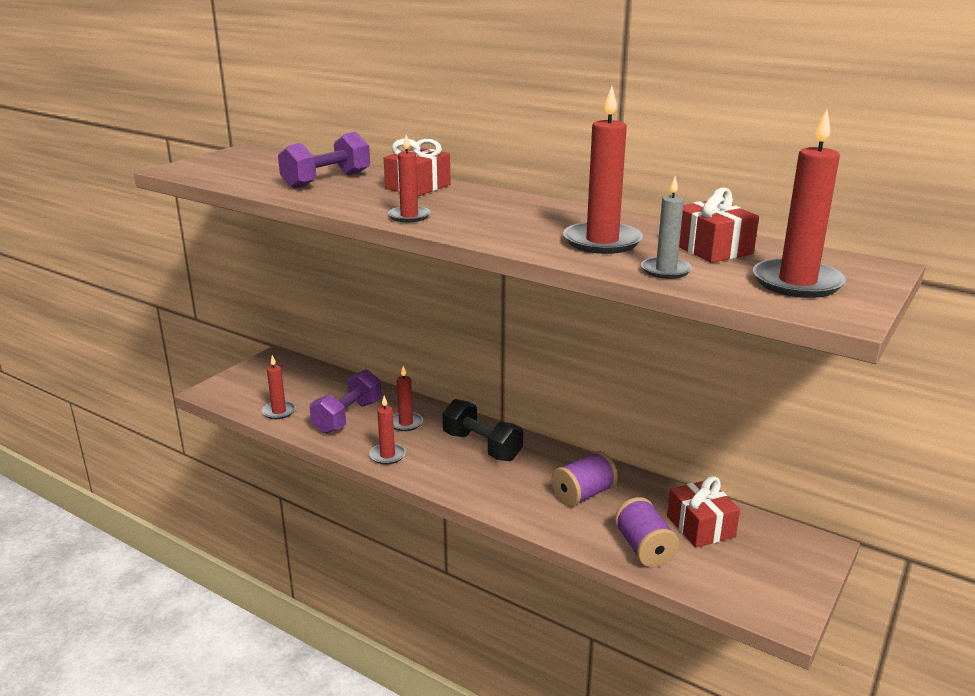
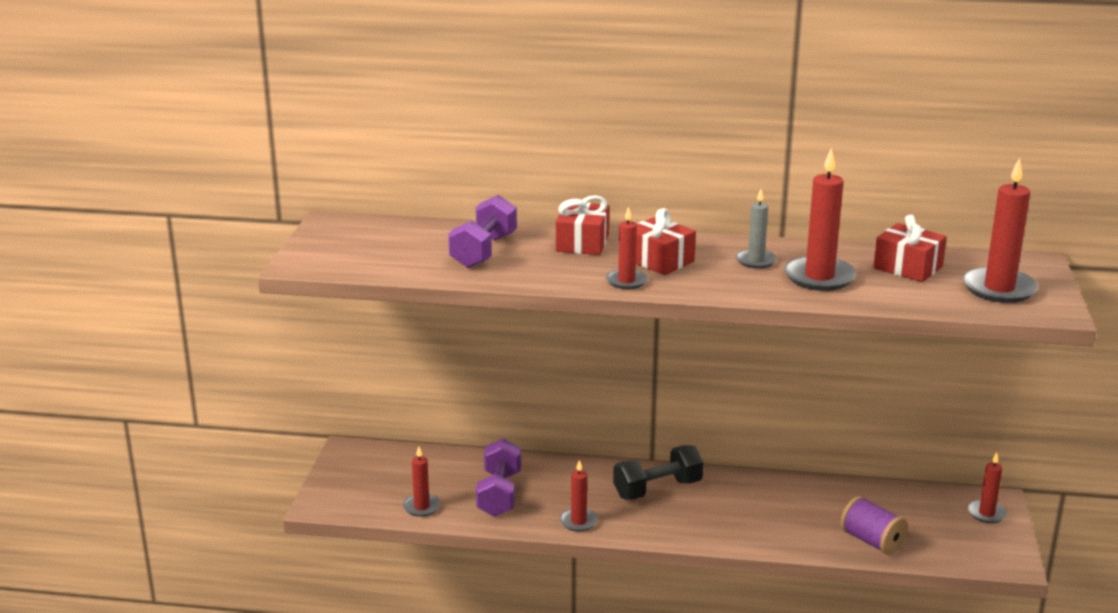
camera: 25 degrees left, 0 degrees up
(406, 423) = (563, 485): red candle -> red candle (986, 513)
(482, 446) = (657, 489): black dumbbell -> black dumbbell turned 45 degrees counterclockwise
(583, 494) = (785, 509): purple spool -> none
(666, 270) = (899, 297): grey candle -> grey candle (756, 261)
(700, 526) = (899, 510): red gift -> red gift (659, 260)

